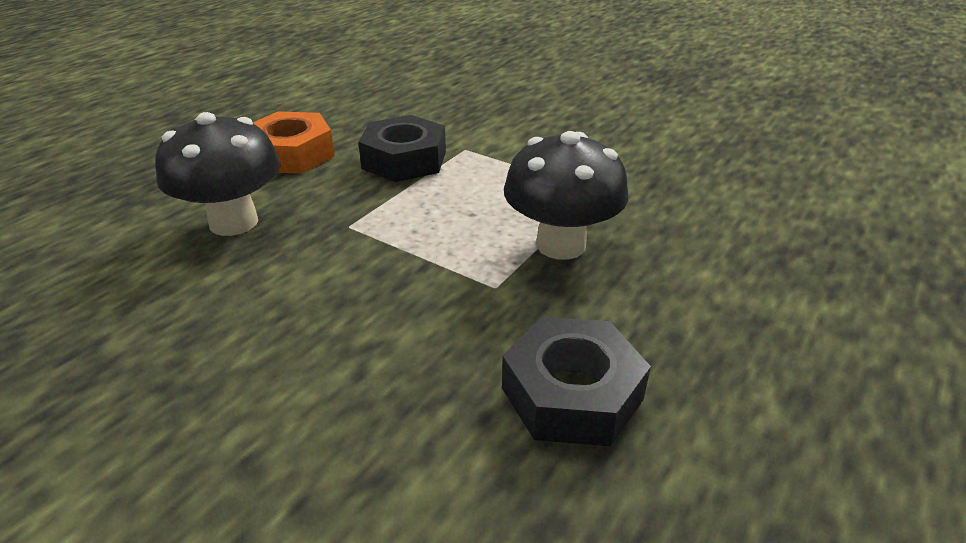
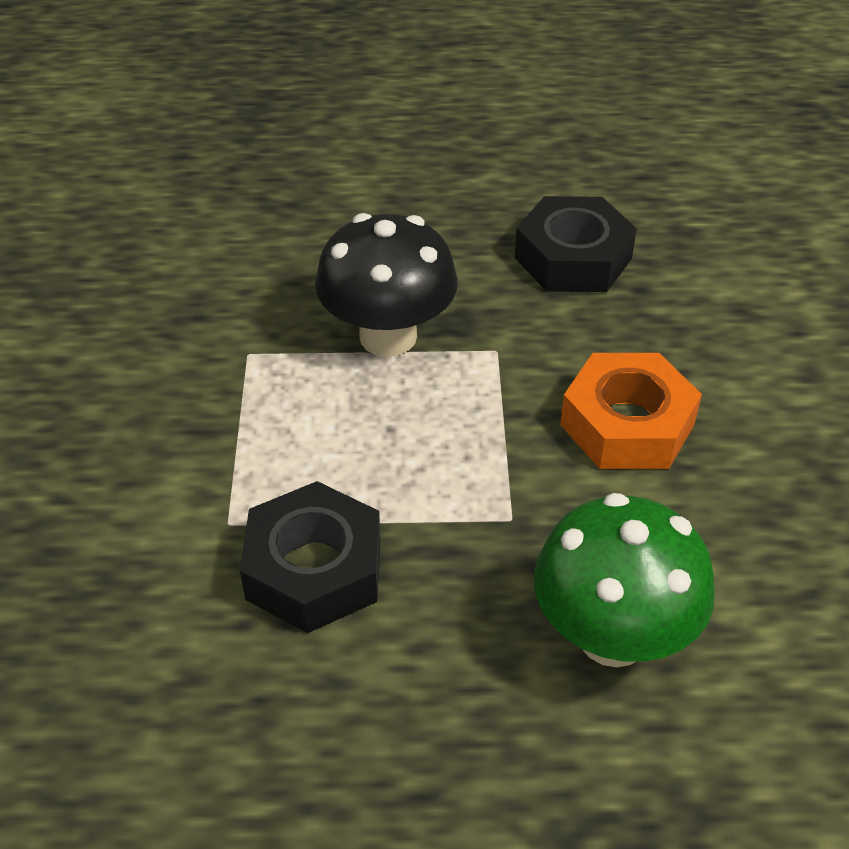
camera: 125 degrees left, 10 degrees up
(234, 222) = (612, 636): black mushroom -> green mushroom
(292, 154) = (407, 724): orange nut -> orange nut (627, 424)

